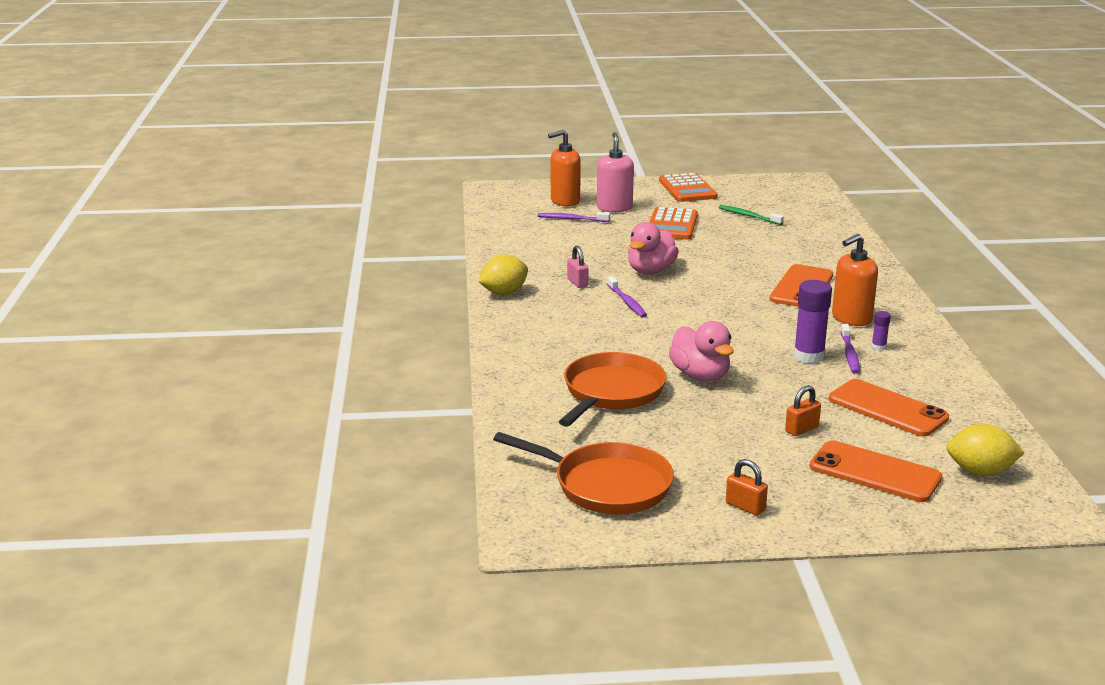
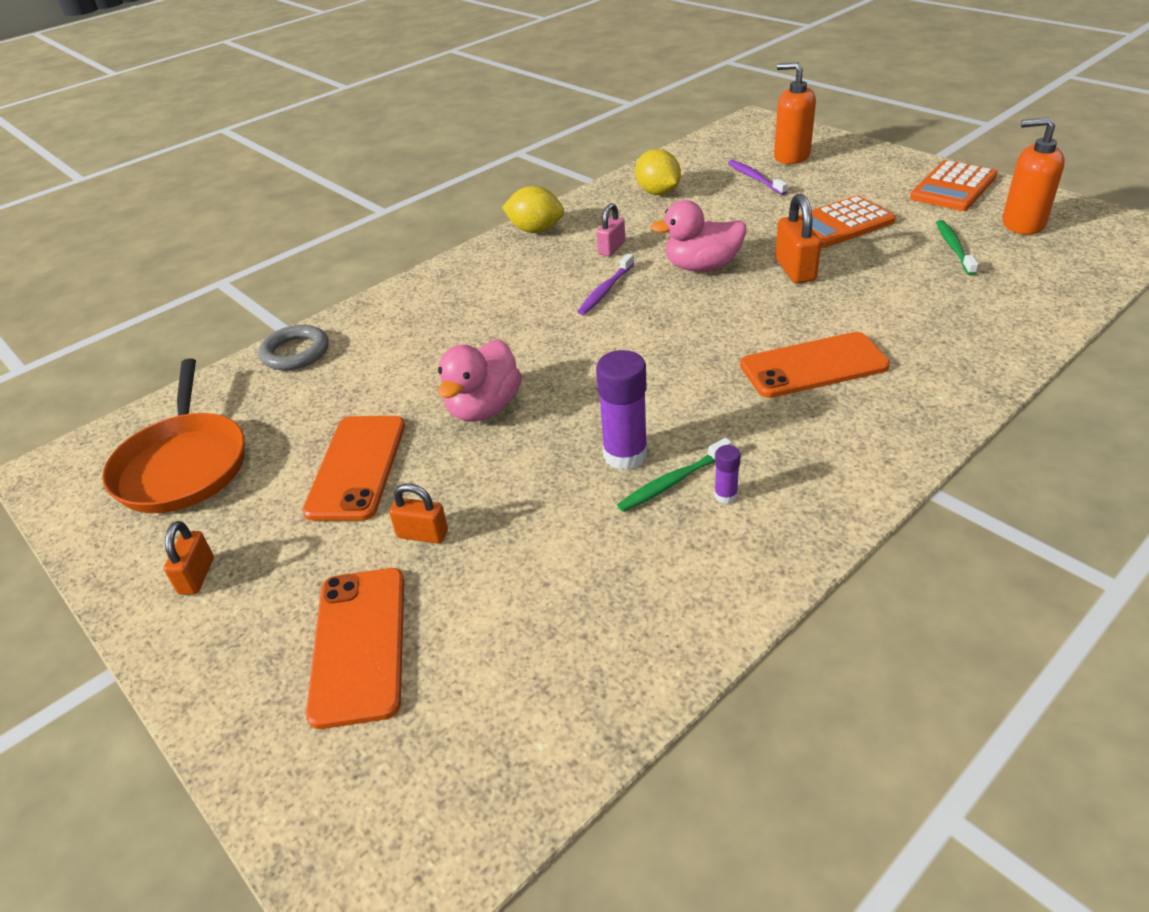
camera: 55 degrees right, 15 degrees up
(520, 412) = (295, 352): none -> grey ring
(611, 392) = (386, 377): orange pan -> none
(614, 208) = (823, 181): pink soap dispenser -> none
(700, 253) = (795, 270): none -> orange padlock
(849, 354) = (672, 482): purple toothbrush -> green toothbrush
(851, 318) = (779, 438): orange soap dispenser -> orange soap dispenser (1022, 224)
(887, 408) = (551, 580): orange phone -> orange phone (357, 467)
(980, 472) = (444, 751): yellow lemon -> yellow lemon (658, 192)

